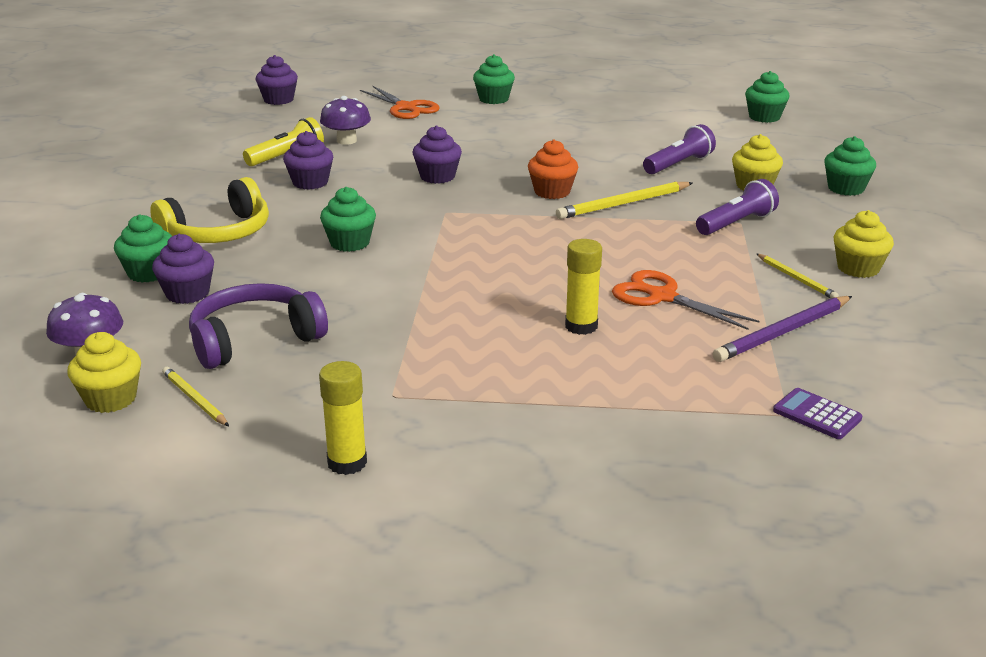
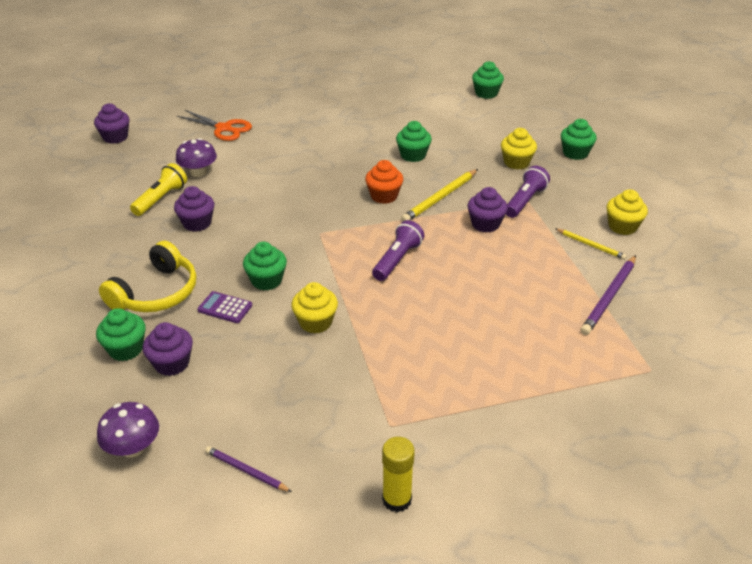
camera: 20 degrees left, 10 degrees up
(111, 399) = (180, 489): yellow cupcake -> yellow cupcake (315, 322)
(194, 399) = (246, 471): yellow pencil -> purple pencil
(254, 340) = (254, 398): purple headphones -> none
(437, 177) = (291, 197): purple cupcake -> purple cupcake (485, 224)
(493, 99) = (286, 107): green cupcake -> green cupcake (413, 155)
(581, 326) = (479, 324): yellow glue stick -> none
(662, 297) = (516, 283): orange scissors -> none
(678, 164) = (455, 151): purple flashlight -> purple flashlight (397, 260)
(817, 415) = (669, 366): purple calculator -> purple calculator (225, 308)

